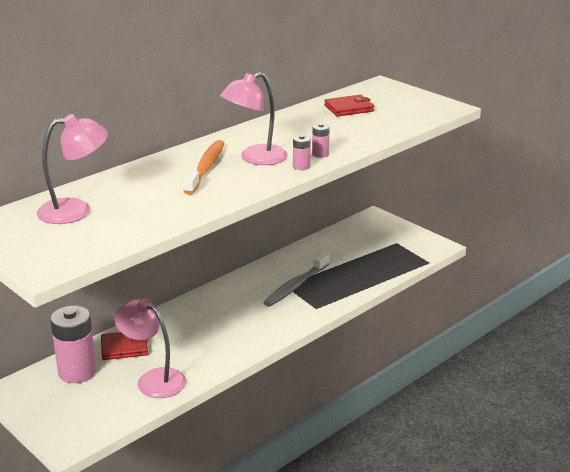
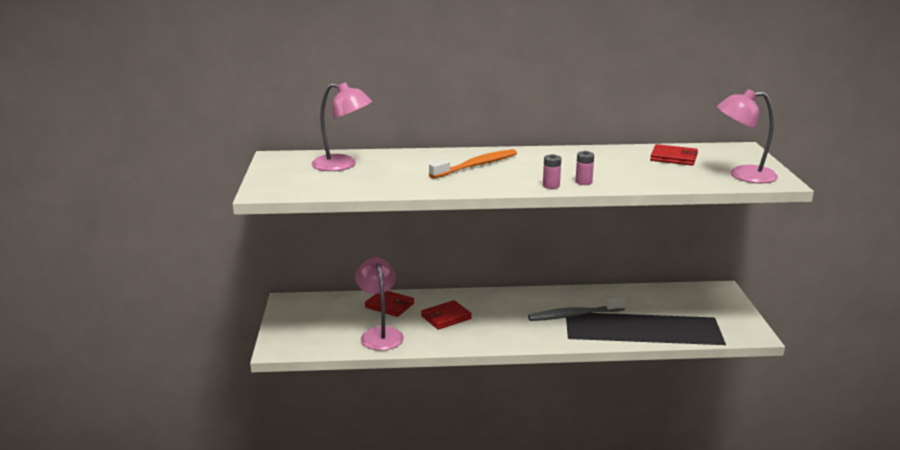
camera: 40 degrees right, 5 degrees down
(77, 372) = (340, 308): pink battery -> none
(192, 335) = (446, 317): none -> red wallet
(255, 158) = (525, 170): pink lamp -> pink lamp (743, 175)

